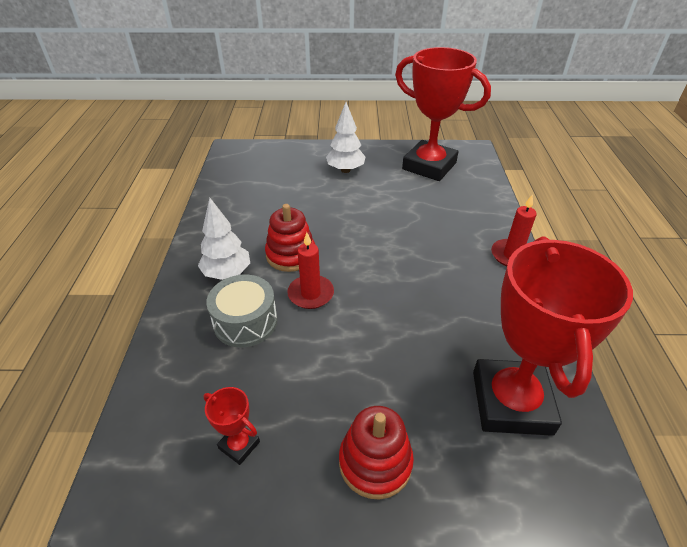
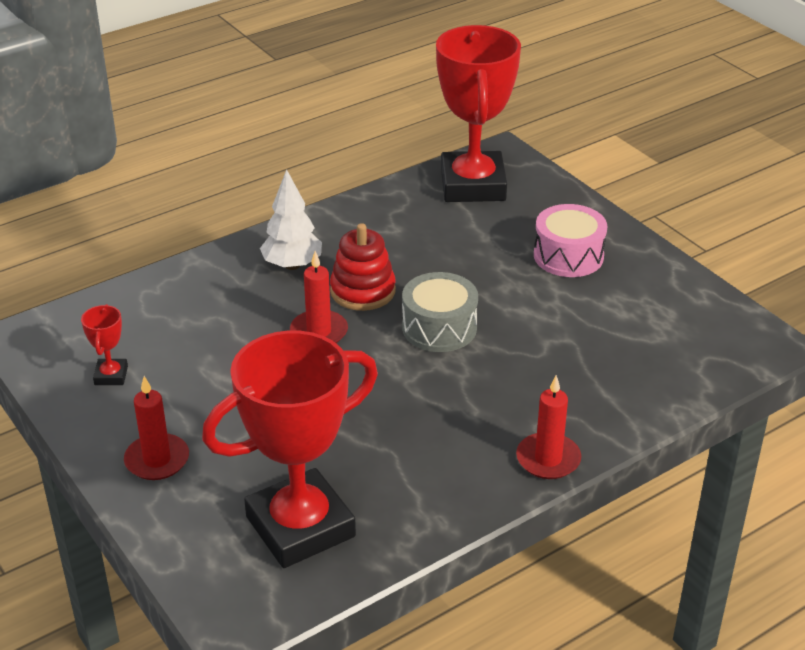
camera: 55 degrees right, 5 degrees down
(245, 322) = (241, 310): grey drum -> grey drum (439, 328)
(345, 170) = (568, 256): white tree -> pink drum
(375, 462) = (157, 460): red stacking toy -> red candle
(429, 166) = (670, 320): red trophy -> red trophy (473, 185)

